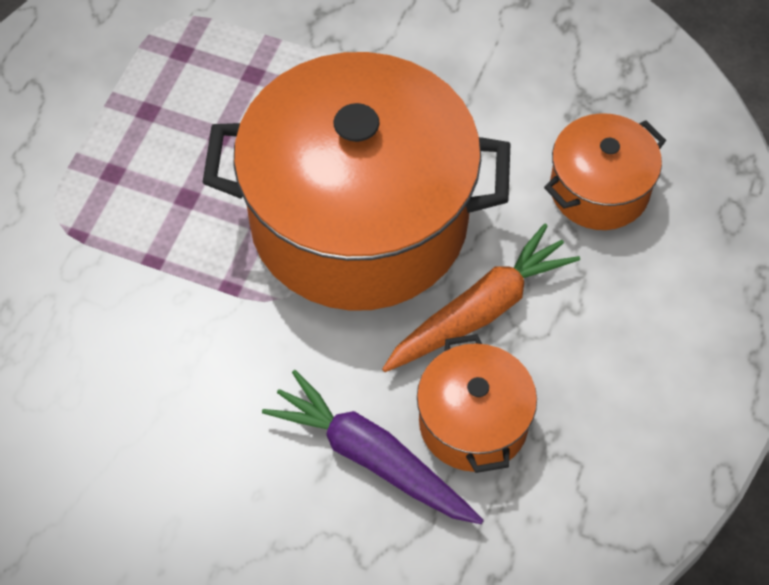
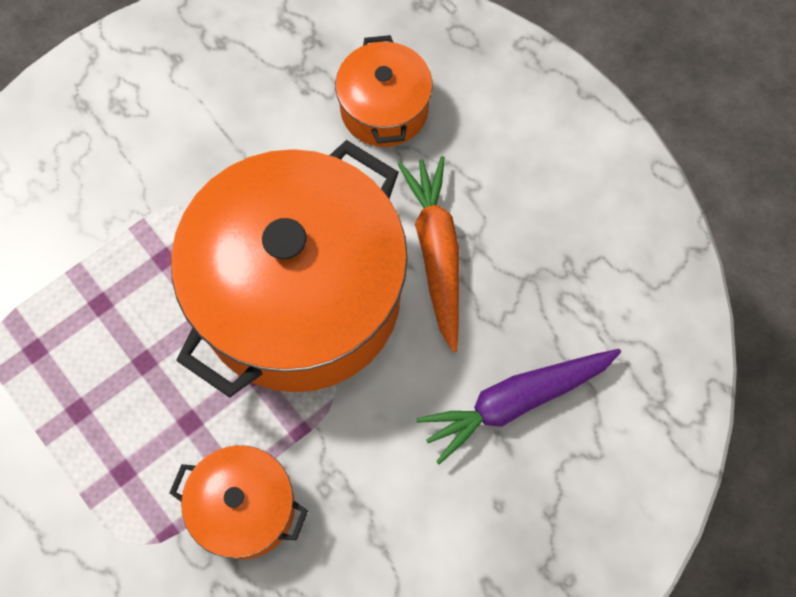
camera: 60 degrees left, 10 degrees up
(473, 422) = (527, 312): orange pot -> orange pot (245, 508)

